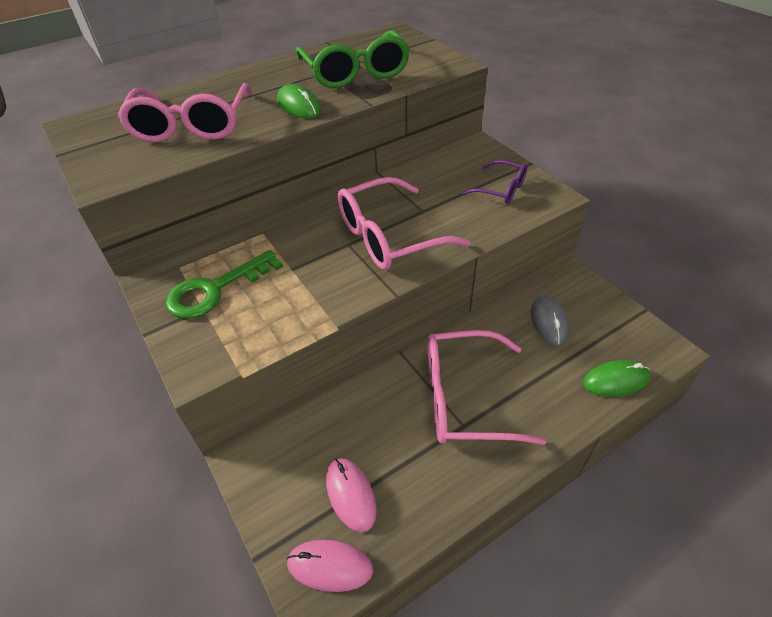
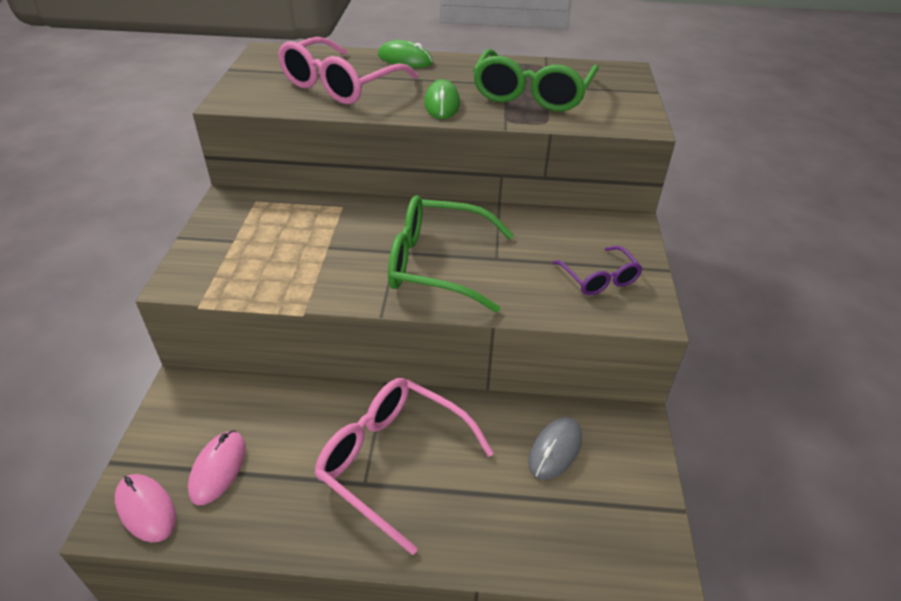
camera: 35 degrees right, 5 degrees down
(215, 289) = (258, 232): green key -> none
(388, 237) = (436, 264): pink glasses -> green glasses
(615, 380) = (558, 554): green mouse -> green mouse (405, 59)

